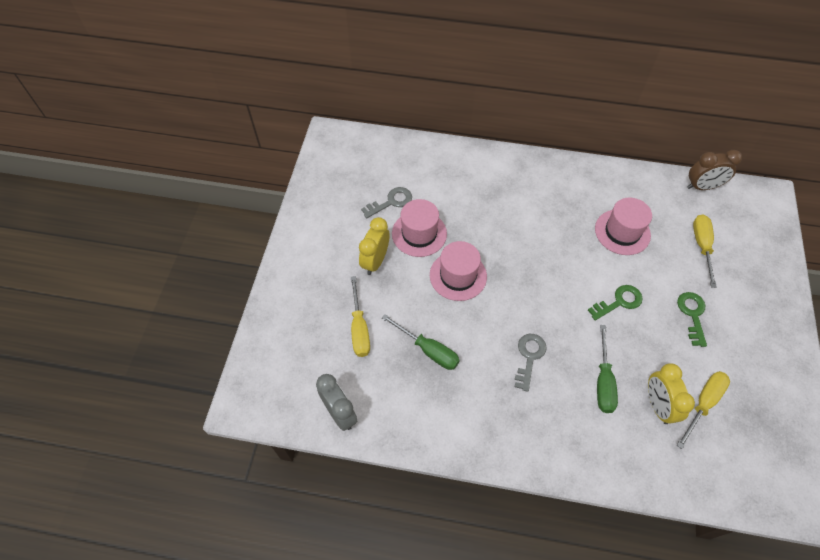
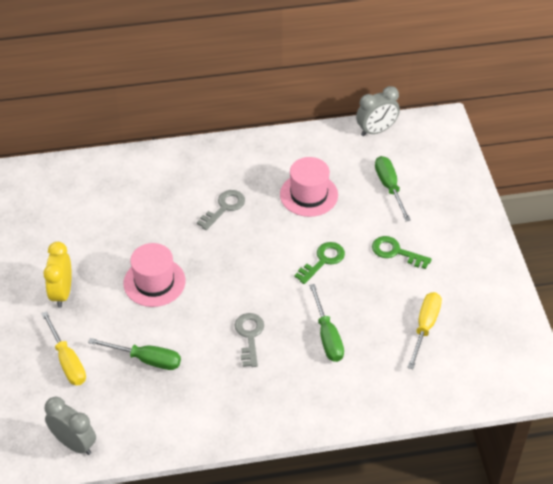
camera: 20 degrees left, 10 degrees down
(391, 202) = (59, 230): grey key -> grey key (224, 207)
(419, 233) = (100, 253): pink hat -> none
(658, 405) = (384, 341): yellow clock -> none
(692, 314) = (396, 252): green key -> green key turned 45 degrees counterclockwise
(702, 186) = (376, 130): brown clock -> grey clock
(702, 246) = (389, 187): yellow screwdriver -> green screwdriver

